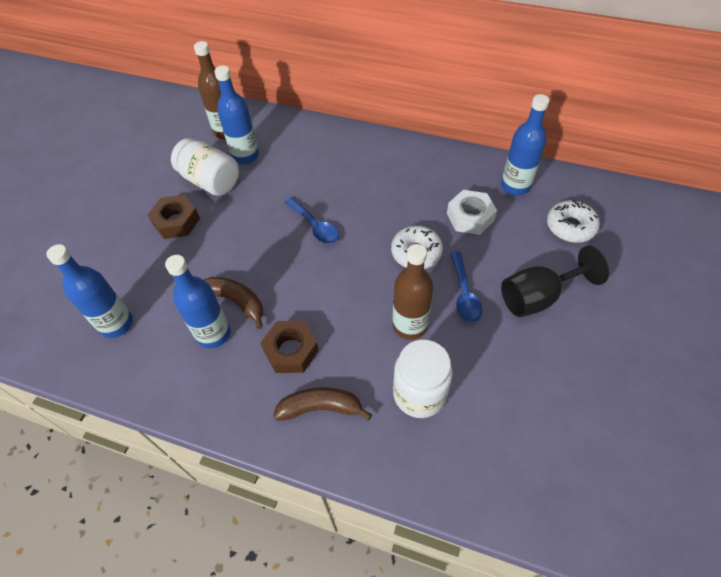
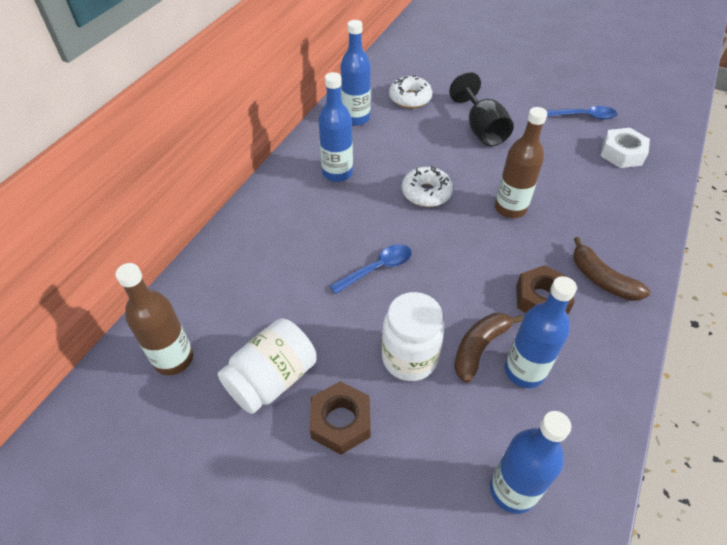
camera: 85 degrees left, 5 degrees down
(245, 156) = (235, 335): blue bottle -> blue bottle (337, 173)
(321, 408) = (601, 279): brown banana -> brown banana turned 45 degrees counterclockwise
(419, 394) = (579, 211): white jar -> white jar (409, 358)
(464, 293) = (476, 169): blue spoon -> blue spoon (583, 116)
(470, 217) = (388, 151): white nut -> white nut (622, 153)

